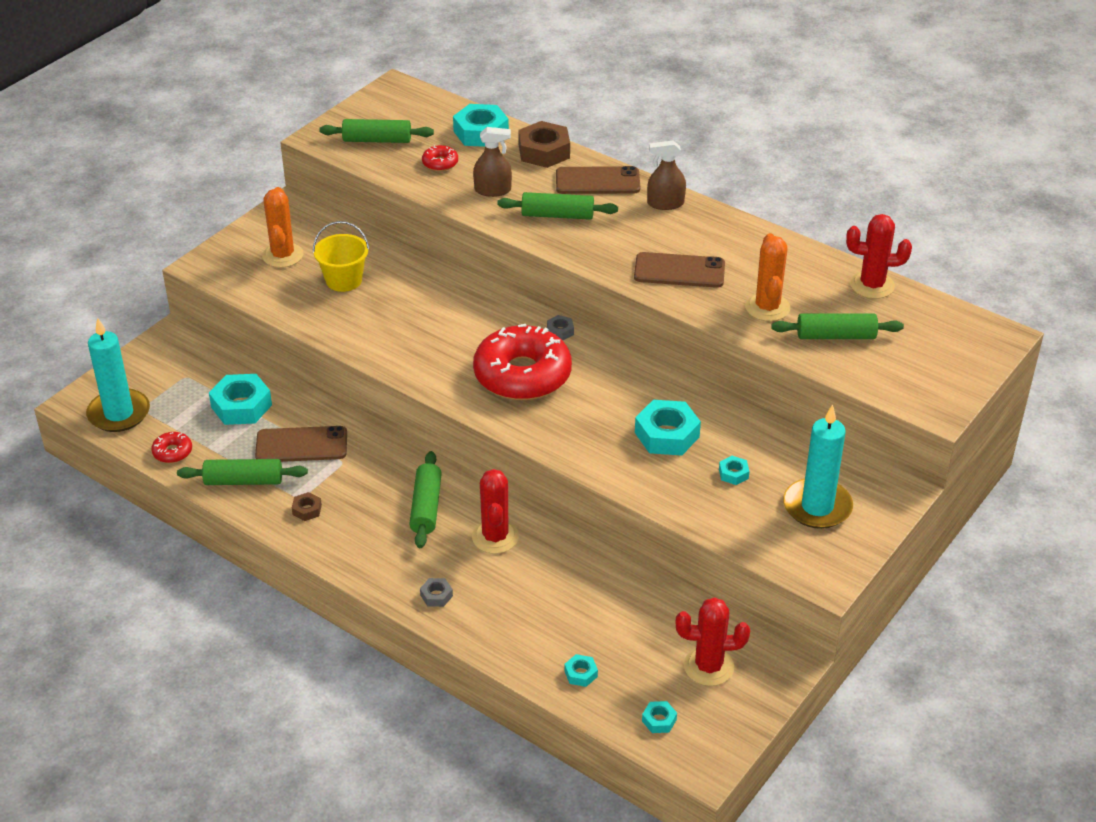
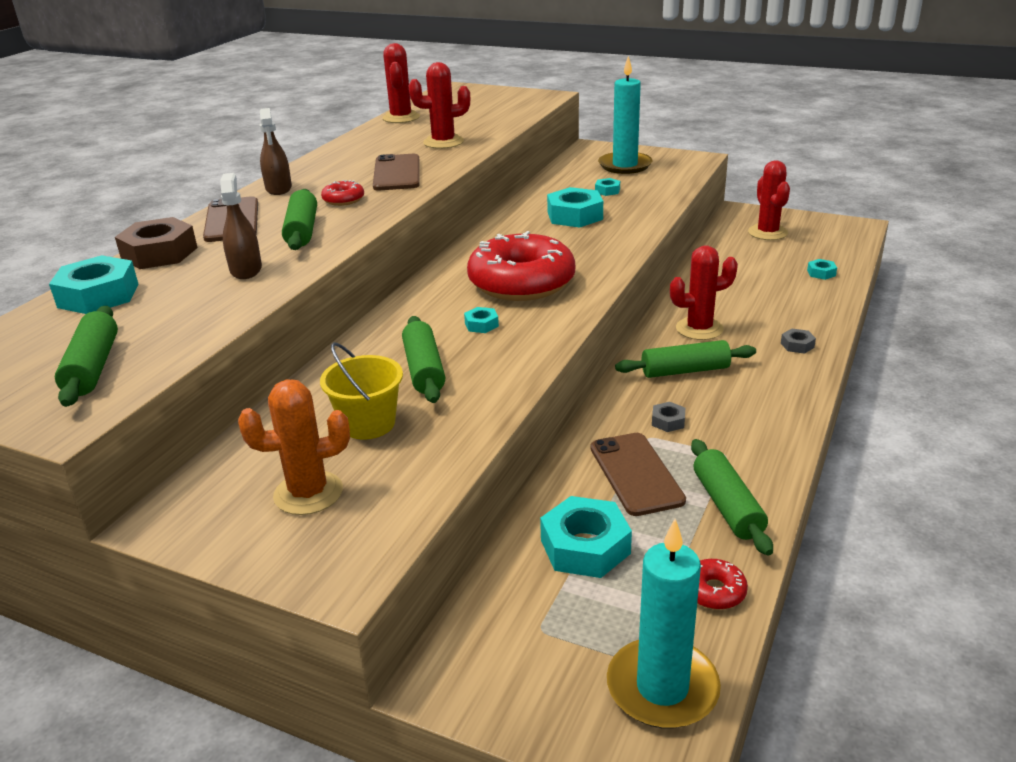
camera: 100 degrees left, 10 degrees down
(307, 510) = (742, 444): brown nut -> none
(440, 163) = (173, 310): red donut -> red donut (343, 200)
(560, 331) = (441, 274): grey nut -> grey nut (668, 421)
(659, 720) = (835, 242): turquoise nut -> turquoise nut (481, 325)
(767, 307) = (443, 142): orange cactus -> red cactus
(835, 336) = (473, 122): green rolling pin -> green rolling pin (424, 370)

